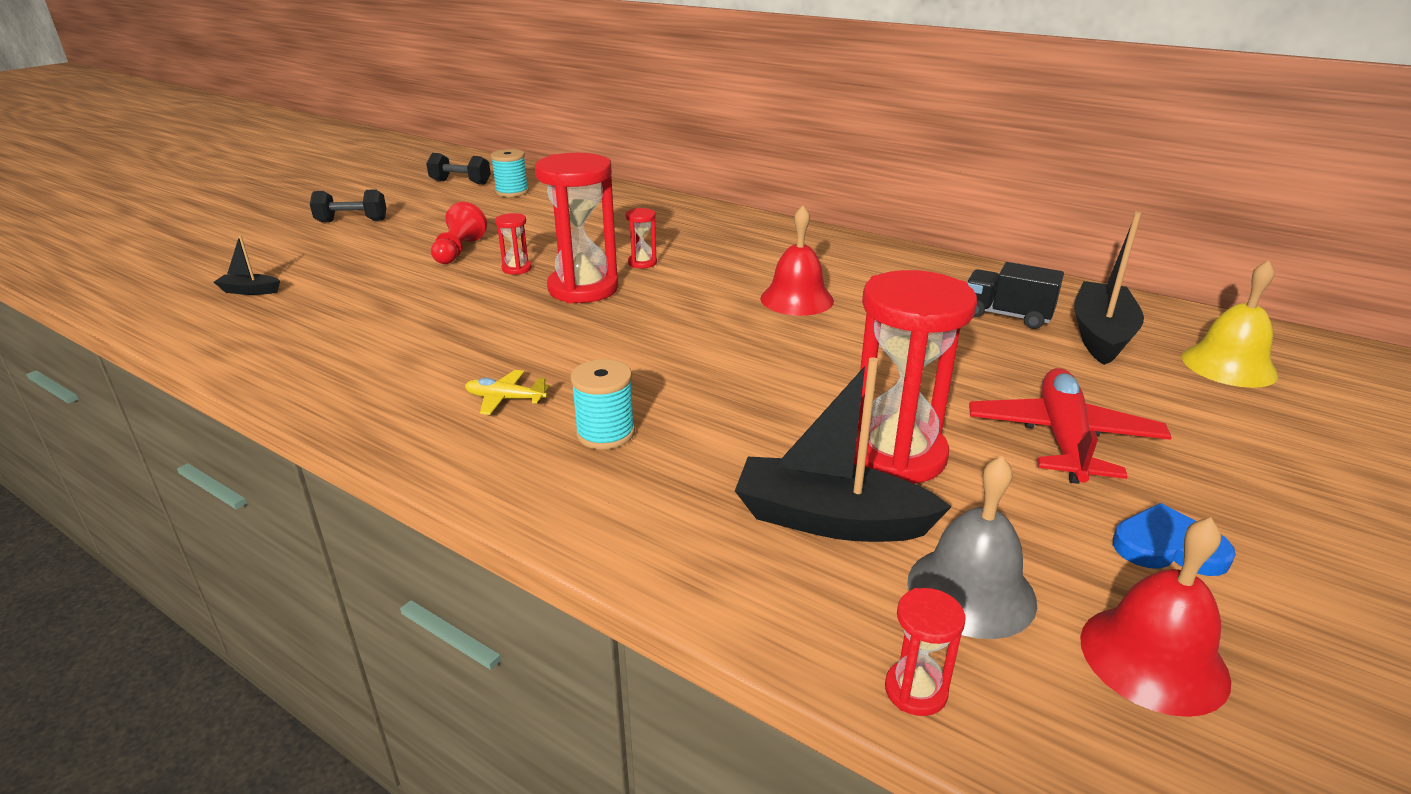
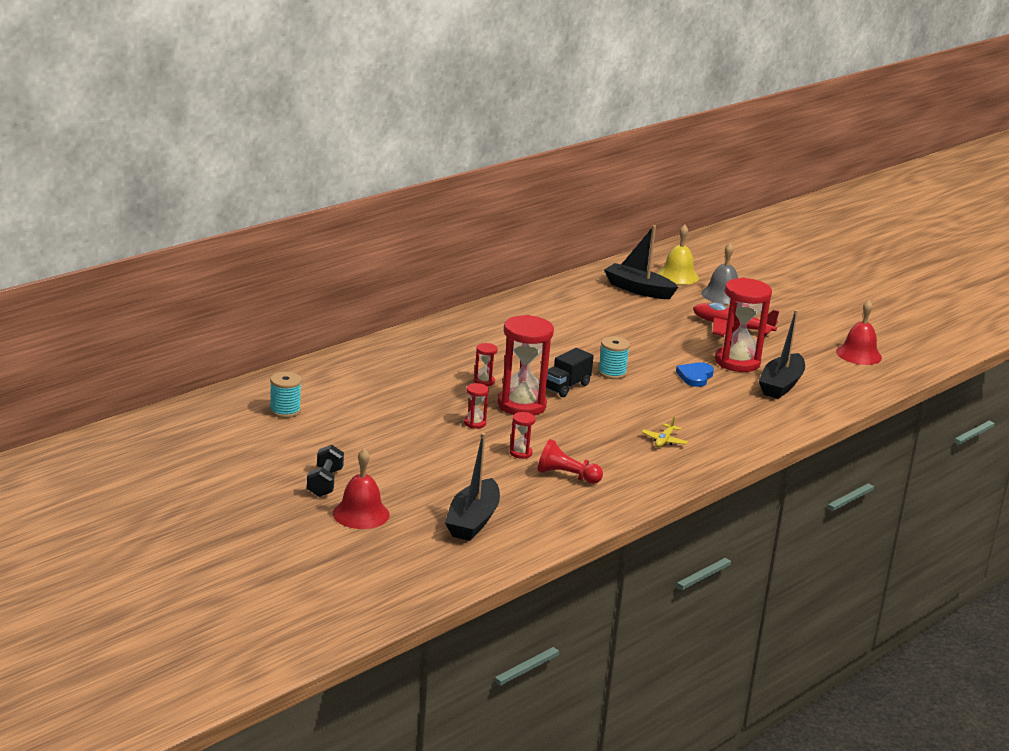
camera: 80 degrees left, 5 degrees down
(250, 291) = (473, 521): black boat -> black boat, size x2.03
(459, 251) = (426, 441): red pawn -> red pawn (566, 476)
(460, 182) = (236, 431): black dumbbell -> none
(605, 433) = (705, 420): turquoise spool -> turquoise spool (612, 373)
(797, 299) = (565, 348): red bell -> red bell (361, 514)
(915, 691) = (870, 392): red hourglass -> red hourglass (520, 453)
(971, 591) = (825, 371): grey bell -> grey bell (722, 295)
(1006, 315) = (608, 303): black truck -> black truck (565, 387)
(1168, 547) = (805, 333): blue heart -> blue heart (695, 376)

